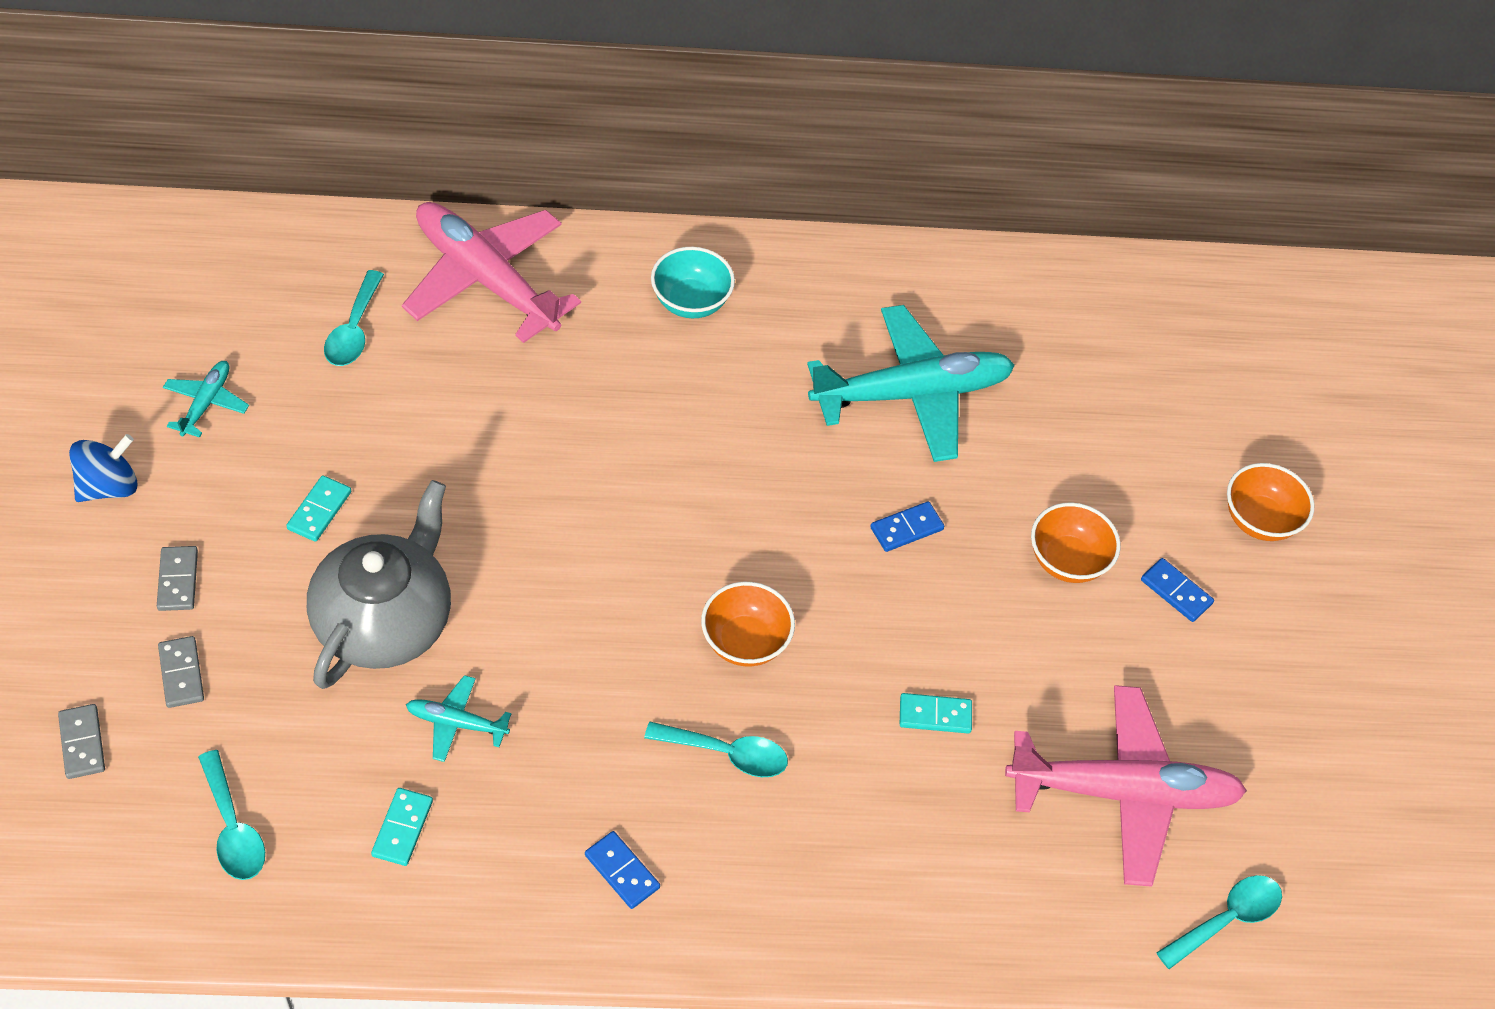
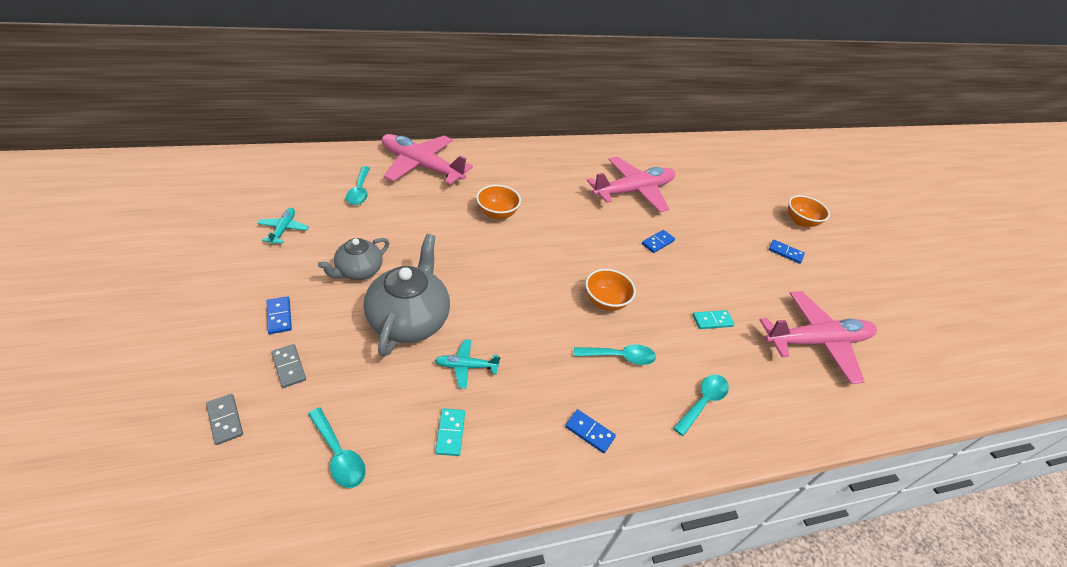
camera: 15 degrees left, 10 degrees down
(109, 486) = (229, 274): blue spinning top -> none
(177, 580) = (279, 316): grey domino -> blue domino
(319, 510) = (358, 271): turquoise domino -> grey teapot
(691, 302) = (521, 167): turquoise bowl -> none
(910, 394) = (633, 191): turquoise plane -> pink plane
(1067, 561) = (733, 246): orange bowl -> orange bowl (497, 213)
(1227, 919) = (899, 393): turquoise spoon -> turquoise spoon (703, 402)

